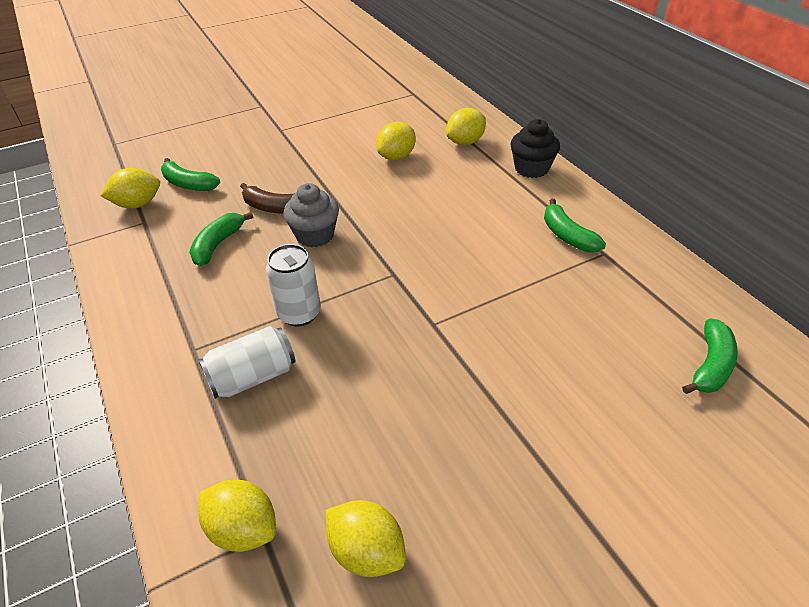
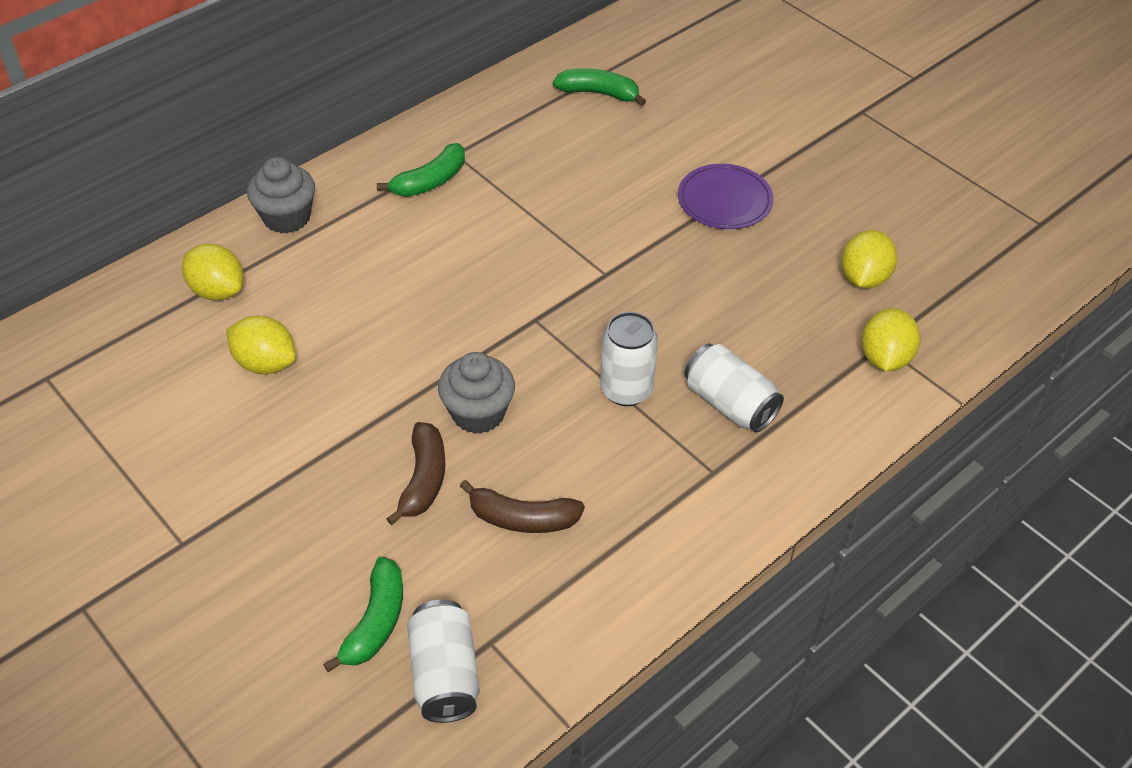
camera: 105 degrees left, 5 degrees up
(138, 204) = (445, 674): yellow lemon -> white can
(218, 244) = (522, 518): green banana -> brown banana
(522, 440) = (724, 200): none -> purple plate
(531, 168) = (287, 217): black cupcake -> grey cupcake

